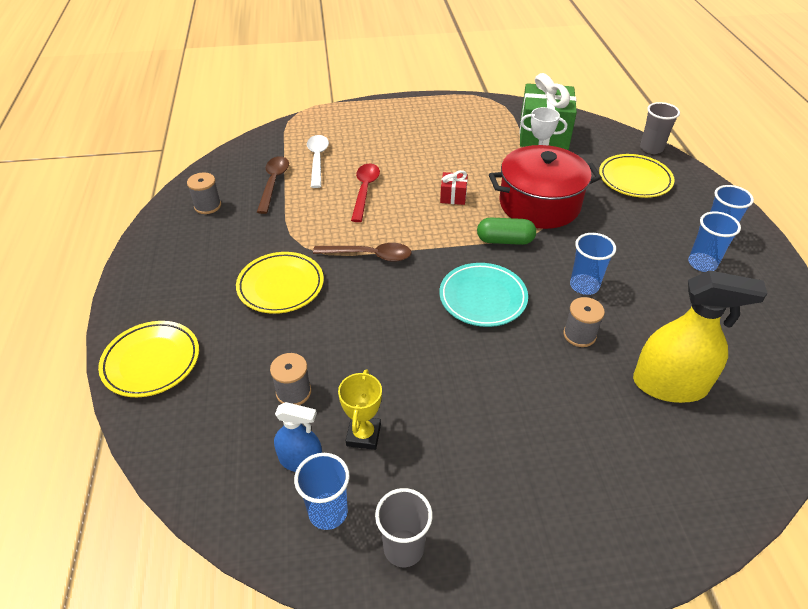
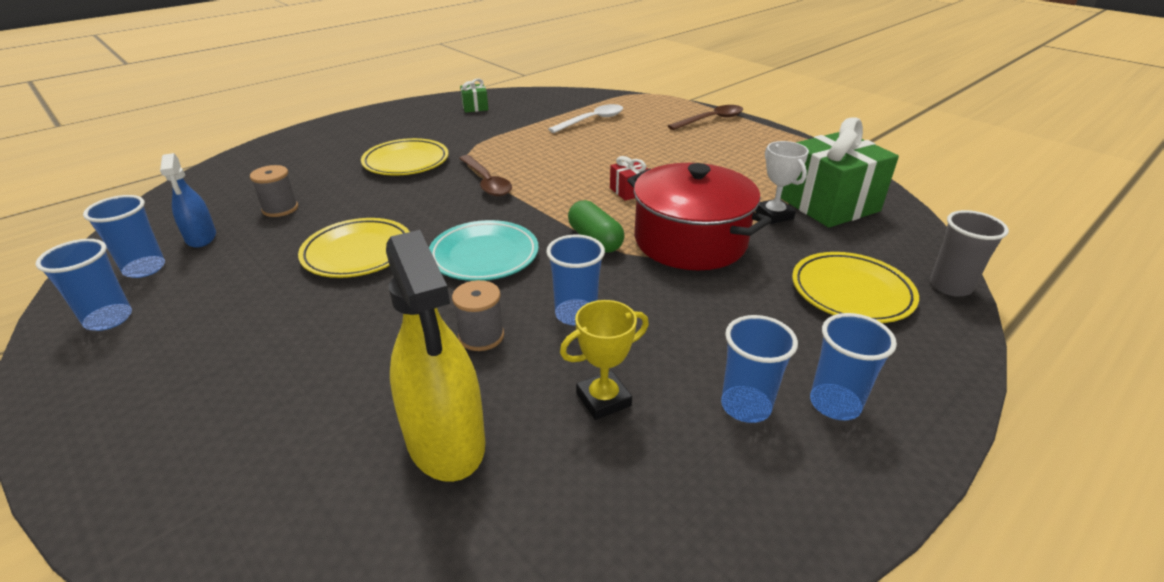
camera: 55 degrees right, 10 degrees down
(151, 362) = (281, 150): yellow plate -> yellow plate (358, 253)
(207, 206) = (475, 107): grey spool -> green gift
(273, 183) = (535, 117): brown spoon -> brown spoon (711, 120)
(363, 435) = (244, 255): yellow trophy -> yellow trophy (603, 399)
(365, 191) = (577, 151): red spoon -> none
(403, 548) = (108, 319): grey cup -> blue cup

